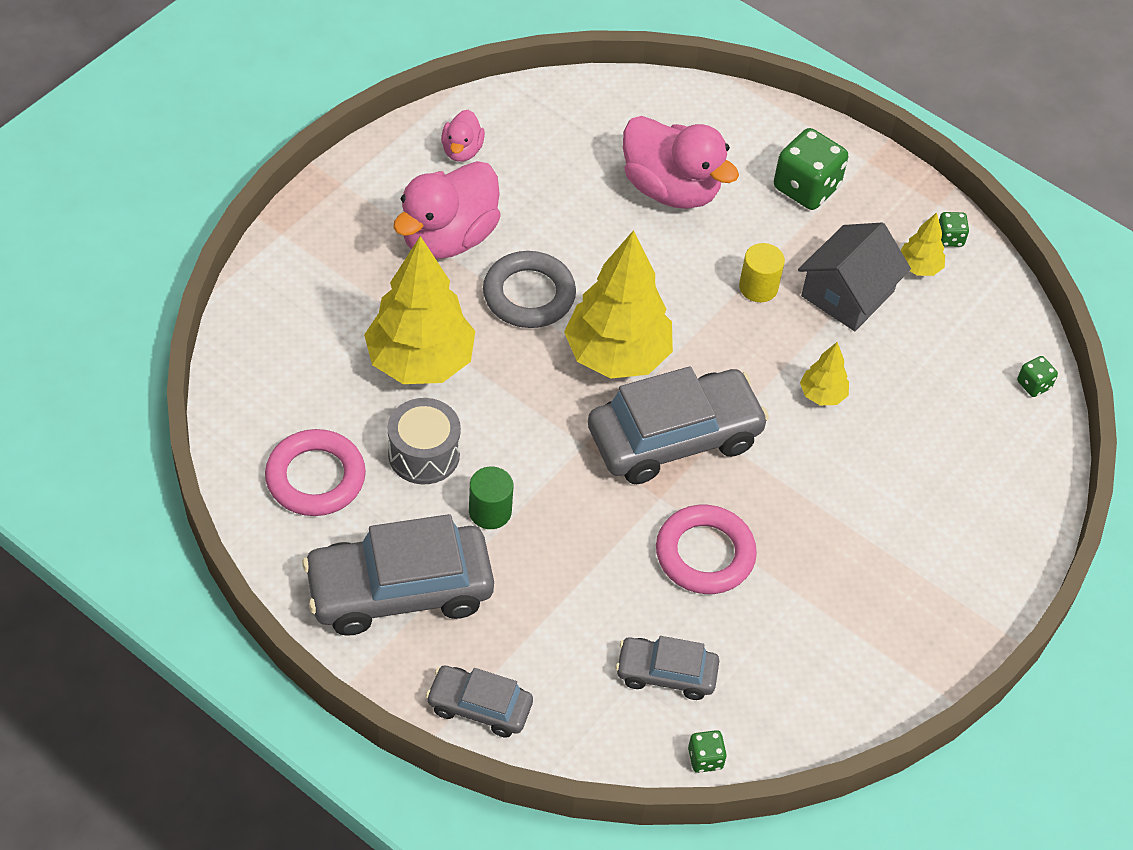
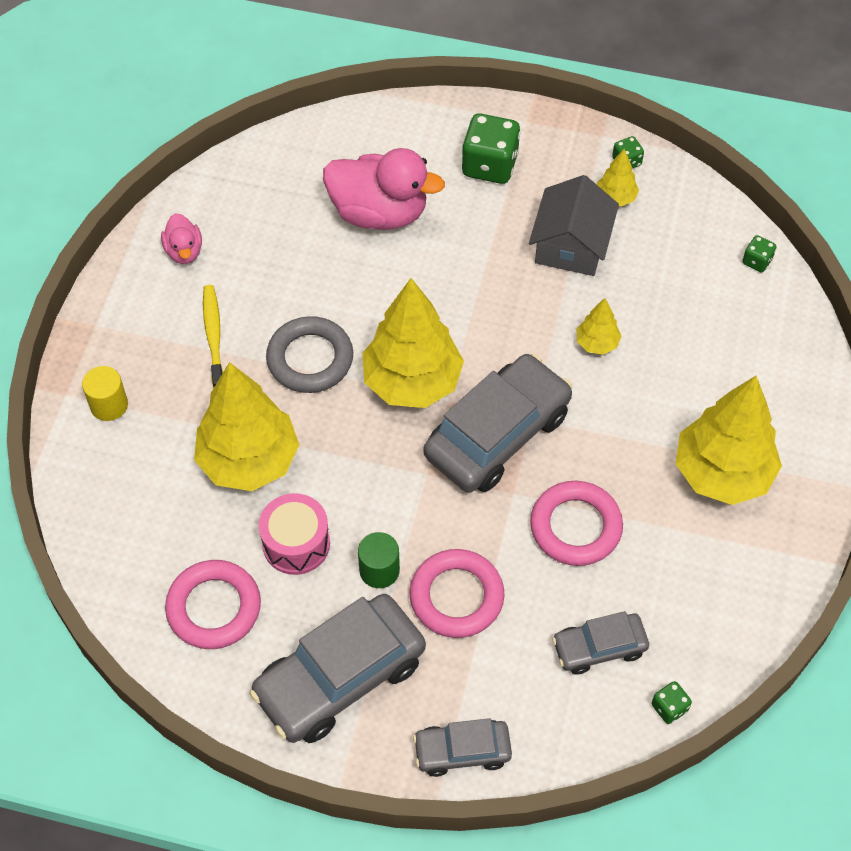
camera: 20 degrees left, 5 degrees up
(424, 454) = (296, 544): grey drum -> pink drum
(448, 237) = (213, 336): pink duck -> yellow toothbrush
(551, 567) = (456, 597): none -> pink ring
(758, 287) = (496, 270): yellow cylinder -> yellow cylinder (109, 405)
(883, 568) = (722, 473): none -> yellow tree

